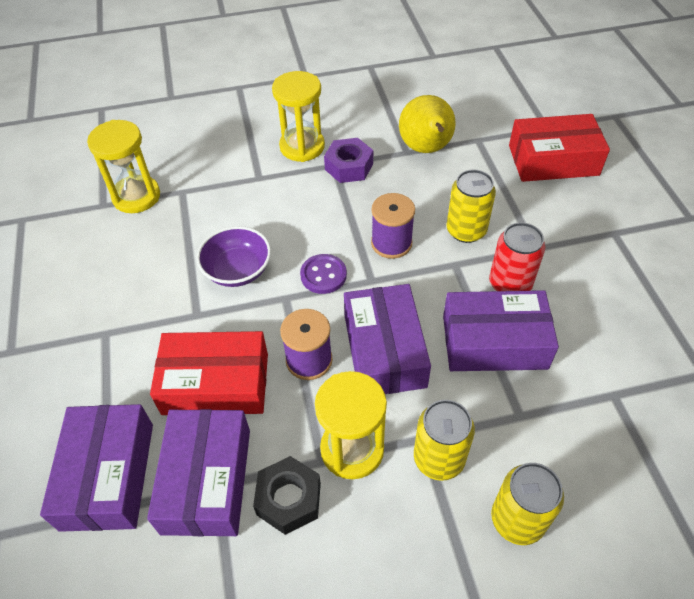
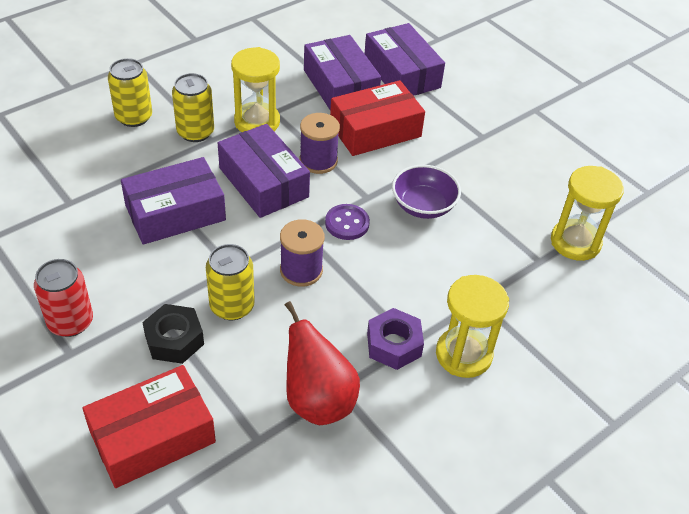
camera: 150 degrees right, 5 degrees down
(289, 499) = (283, 91): black nut -> black nut (174, 340)
(426, 149) = (318, 400): yellow pear -> red pear
(510, 284) = (173, 265): red can -> red can (70, 322)

